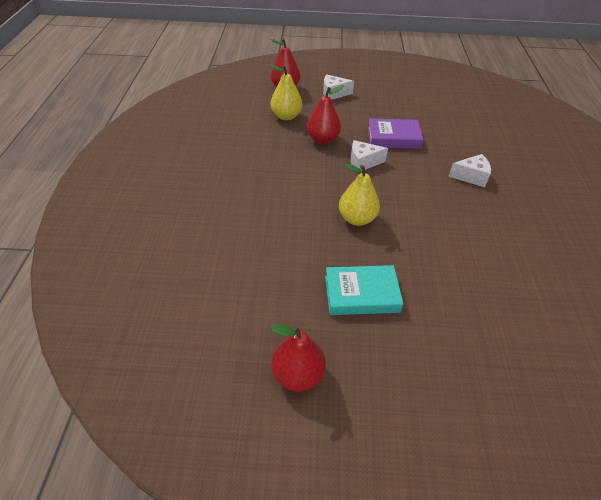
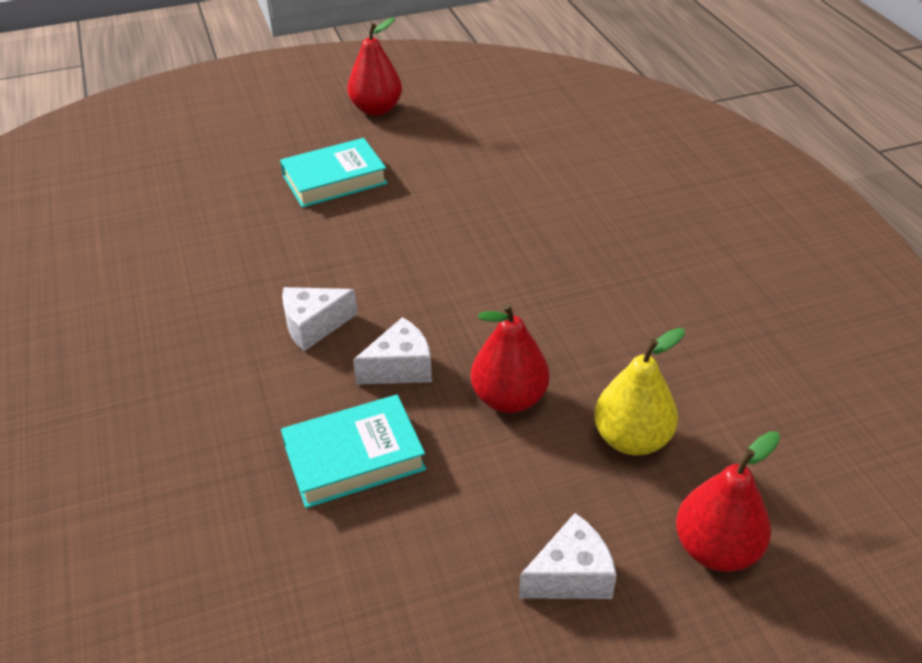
camera: 160 degrees right, 5 degrees down
(357, 218) = (373, 261): yellow pear -> none
(393, 138) = (354, 457): purple book -> turquoise book
(471, 177) = (171, 403): white cheese -> white cheese (314, 326)

